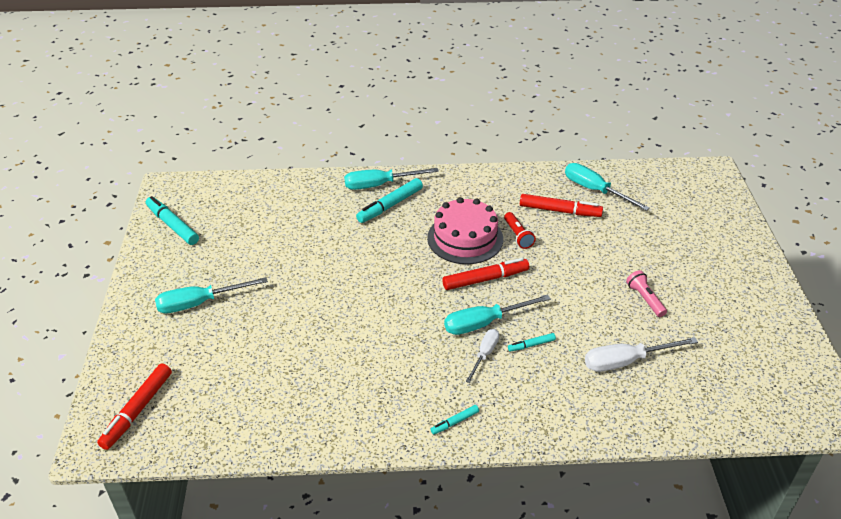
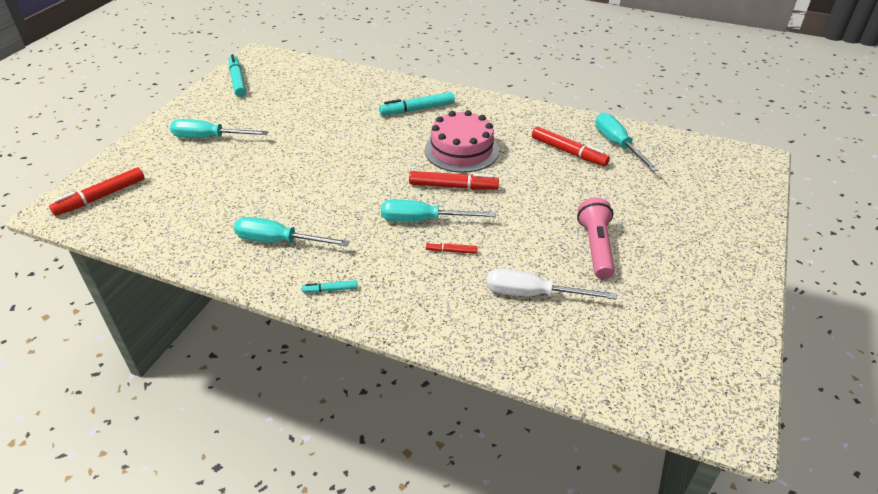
camera: 25 degrees right, 0 degrees up
(380, 185) = (421, 92): turquoise screwdriver -> turquoise screwdriver (279, 241)
(484, 354) = (402, 245): white screwdriver -> none
(518, 236) = (512, 161): red flashlight -> none
(531, 345) = (451, 251): turquoise marker -> red marker
(645, 299) = (596, 247): pink flashlight -> pink flashlight, size x1.57

